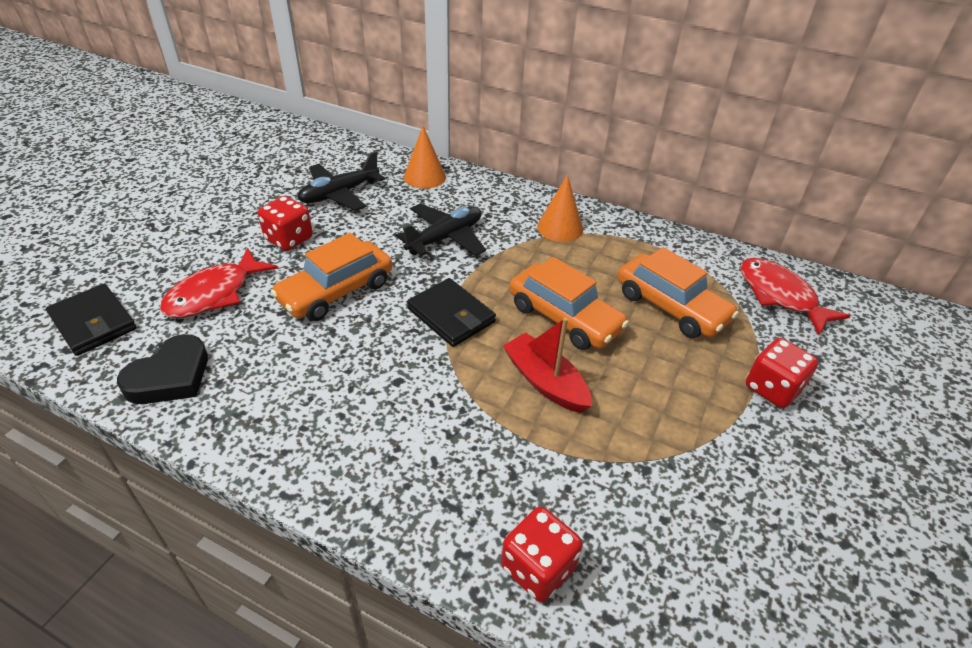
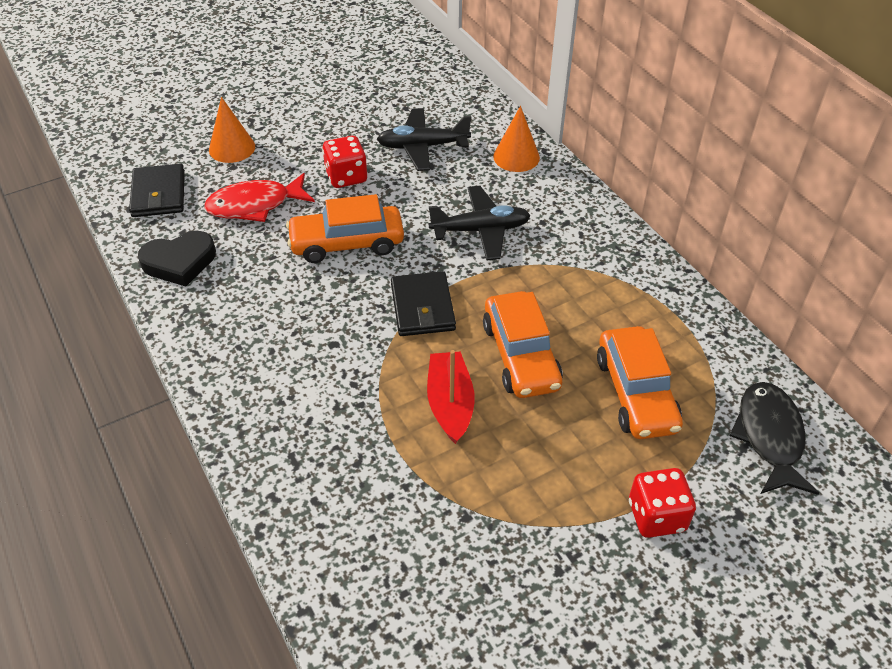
camera: 35 degrees right, 5 degrees up
(538, 568) = (316, 537): red dice -> none
(560, 228) = (602, 264): orange cone -> orange cone (232, 148)
(780, 295) = (769, 437): red fish -> black fish

